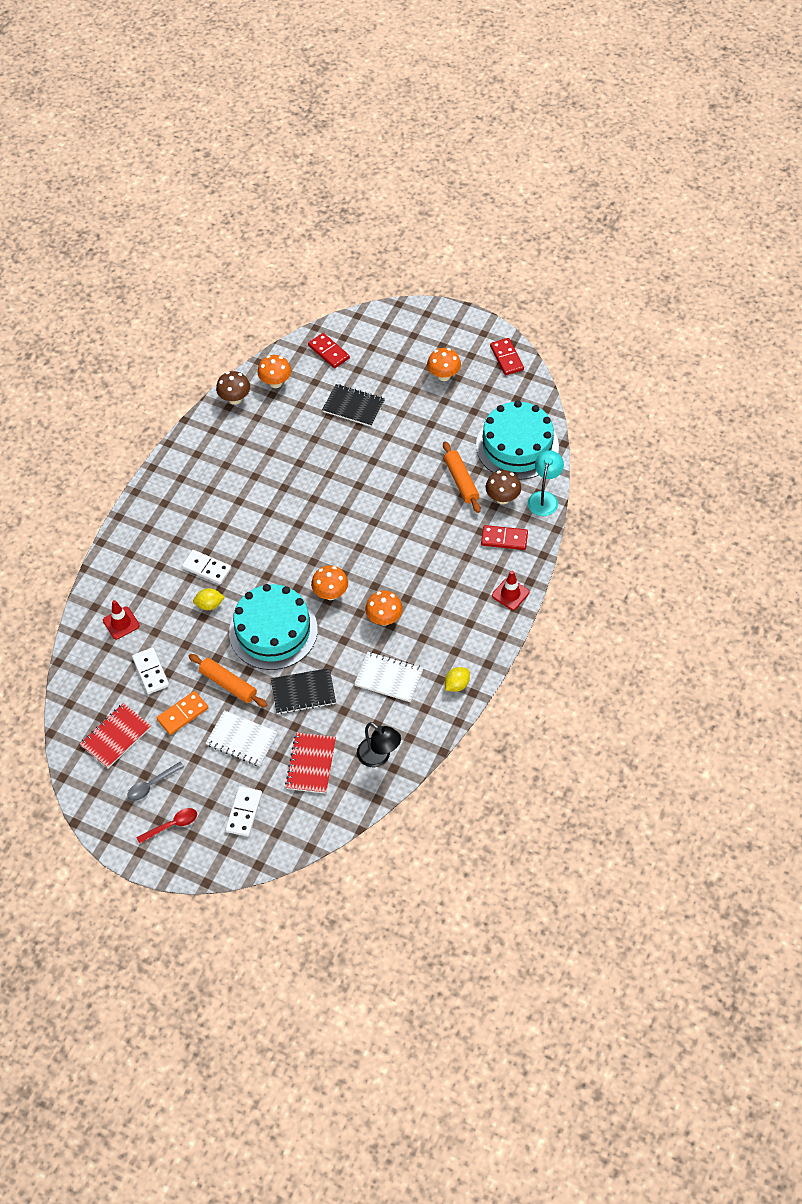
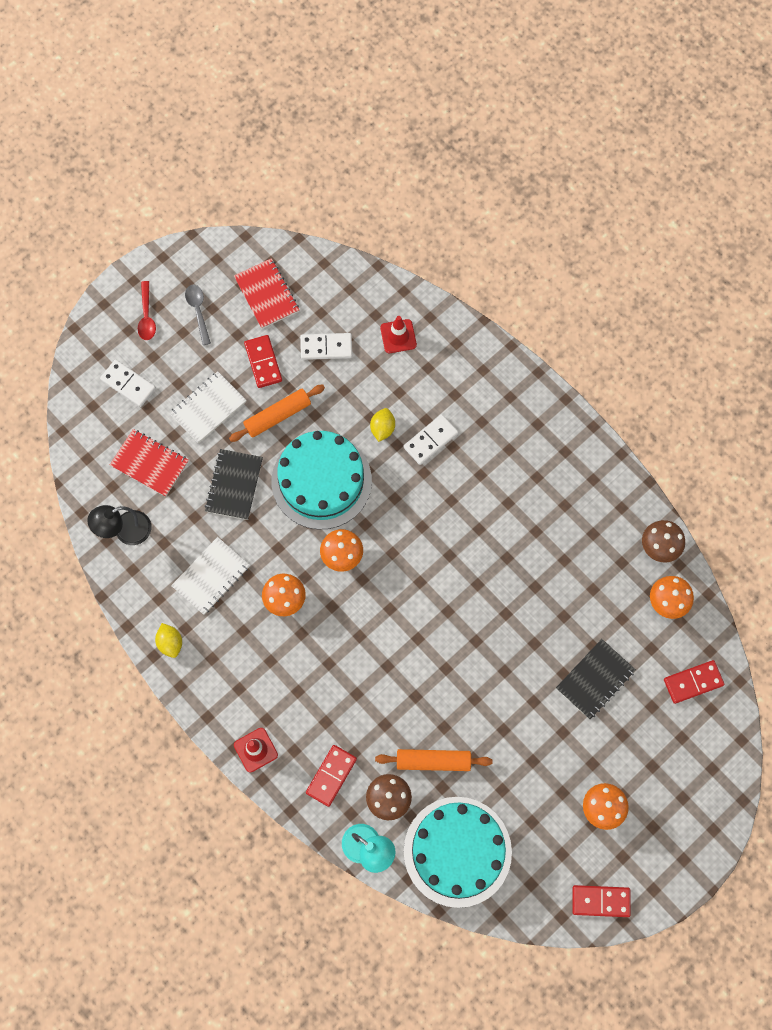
camera: 110 degrees right, 15 degrees up
(182, 714) = (263, 362): orange domino -> red domino

